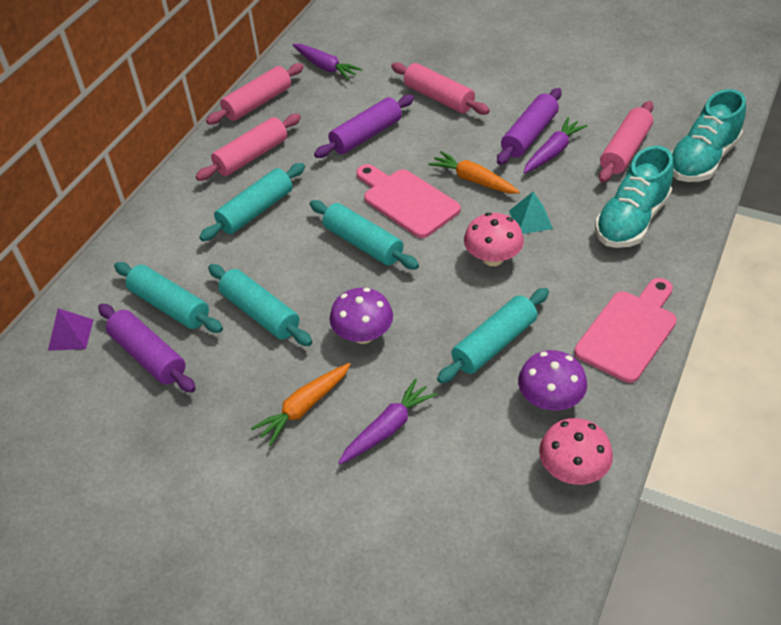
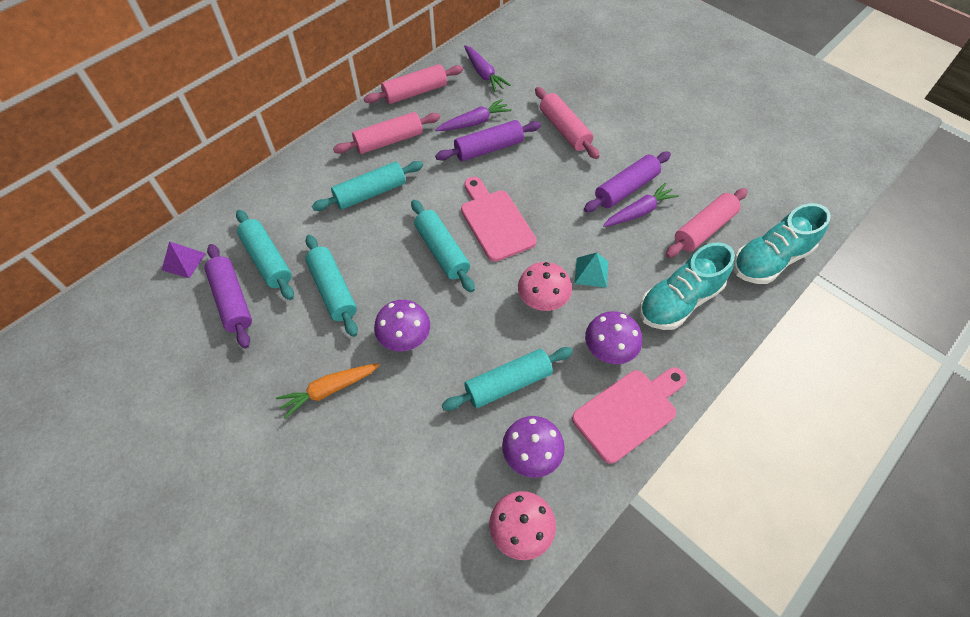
camera: 15 degrees right, 10 degrees up
(387, 428) = (386, 434): purple carrot -> purple carrot (474, 122)
(473, 180) = (559, 218): orange carrot -> none
(582, 283) = (609, 350): none -> purple mushroom

